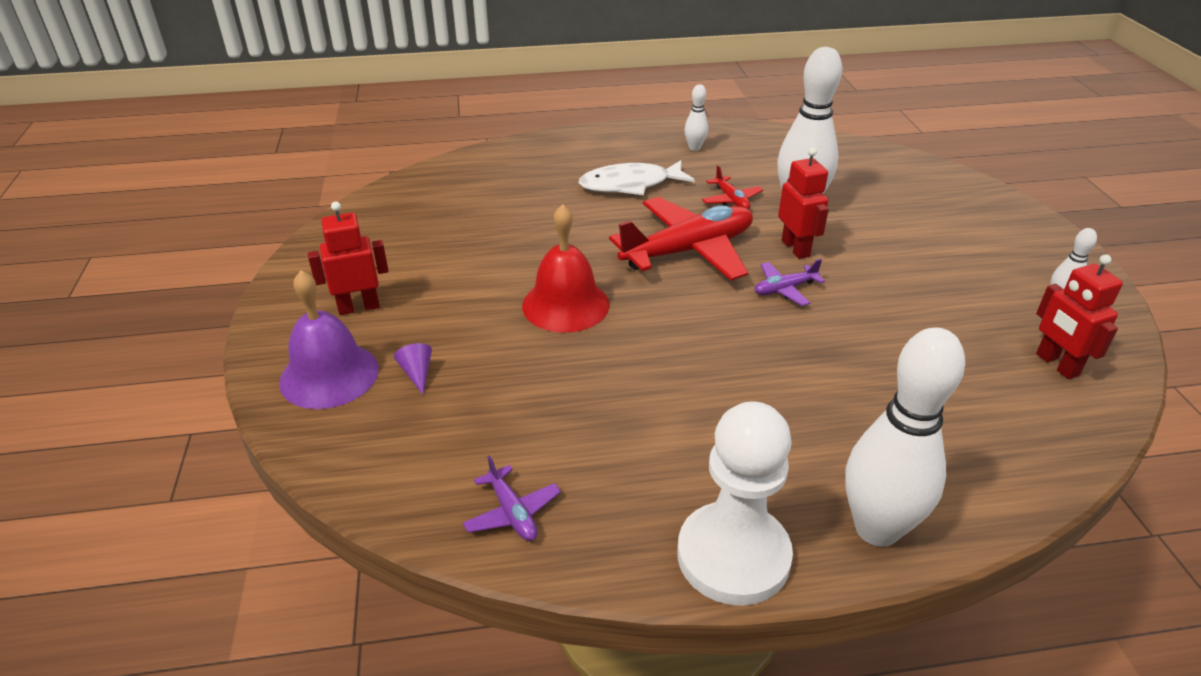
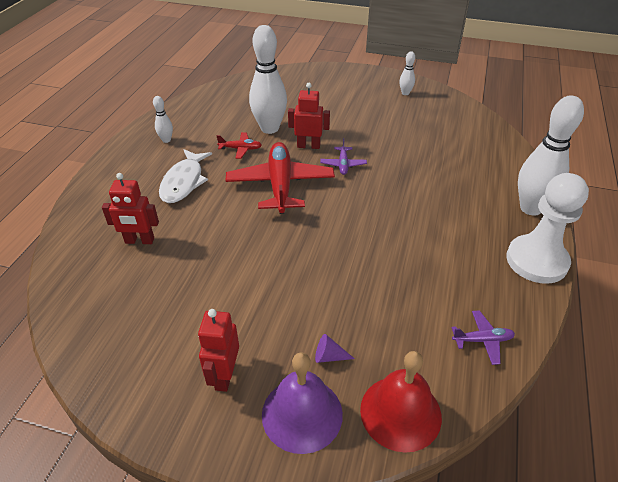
camera: 65 degrees left, 5 degrees up
(565, 304) = (299, 256): red bell -> red bell (400, 412)
(1056, 365) = (447, 114): red robot -> red robot (139, 241)

